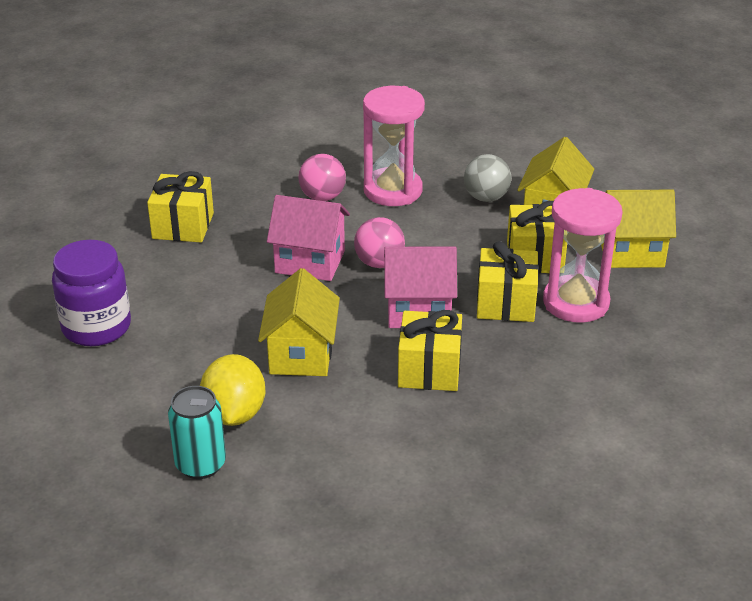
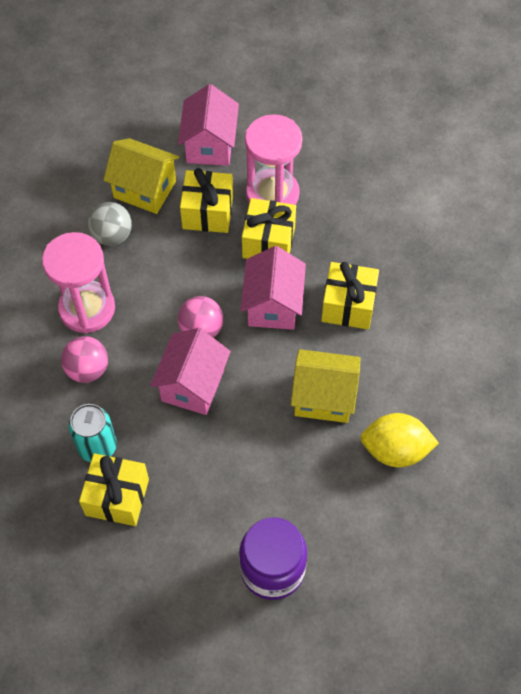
camera: 85 degrees left, 25 degrees up
(200, 464) = (453, 475): turquoise can -> turquoise can (97, 446)
(631, 252) = (210, 145): yellow house -> pink house

